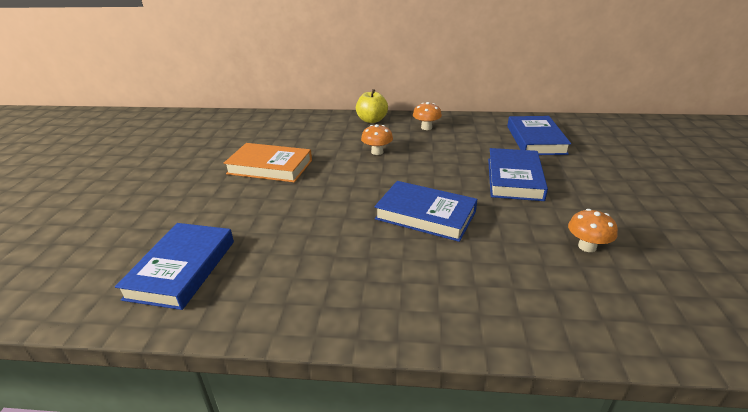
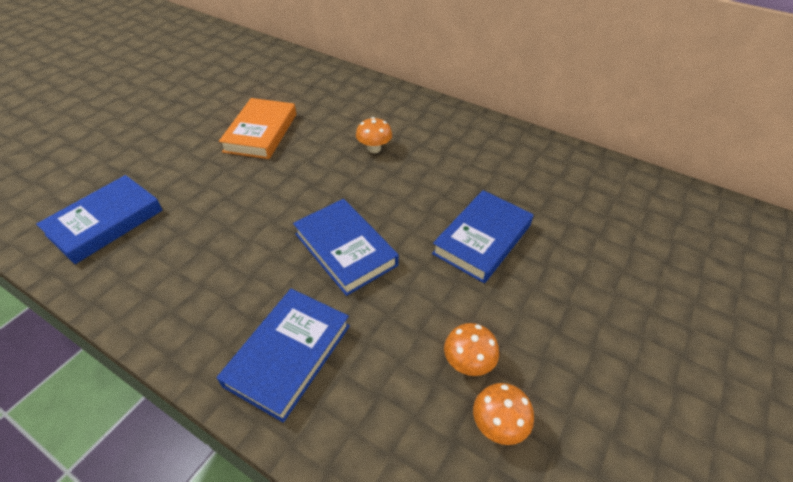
camera: 25 degrees right, 15 degrees up
(270, 167) = (261, 132): orange book -> orange book turned 60 degrees clockwise
(372, 120) = (408, 102): yellow apple -> none
(426, 127) = (456, 131): orange mushroom -> orange mushroom (498, 424)
(535, 140) = (565, 193): blue book -> blue book (288, 355)

